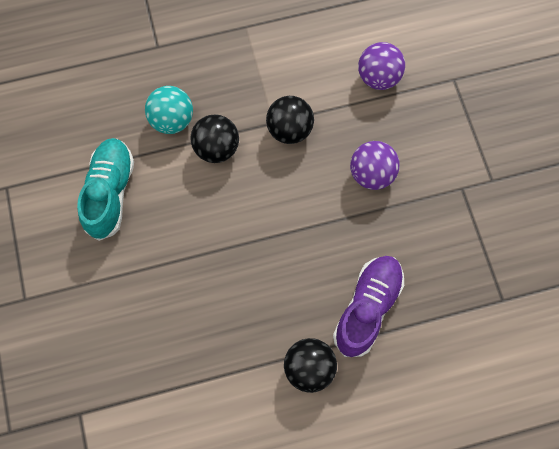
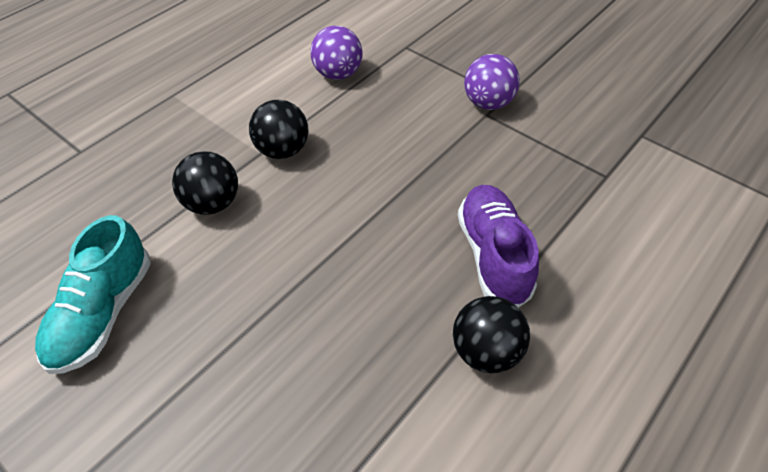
camera: 35 degrees left, 20 degrees down
(110, 193) = (102, 313): turquoise shoe -> turquoise shoe turned 135 degrees counterclockwise
(172, 120) = (140, 204): turquoise ball -> none
(371, 174) = (395, 144): purple ball -> purple ball (488, 103)

